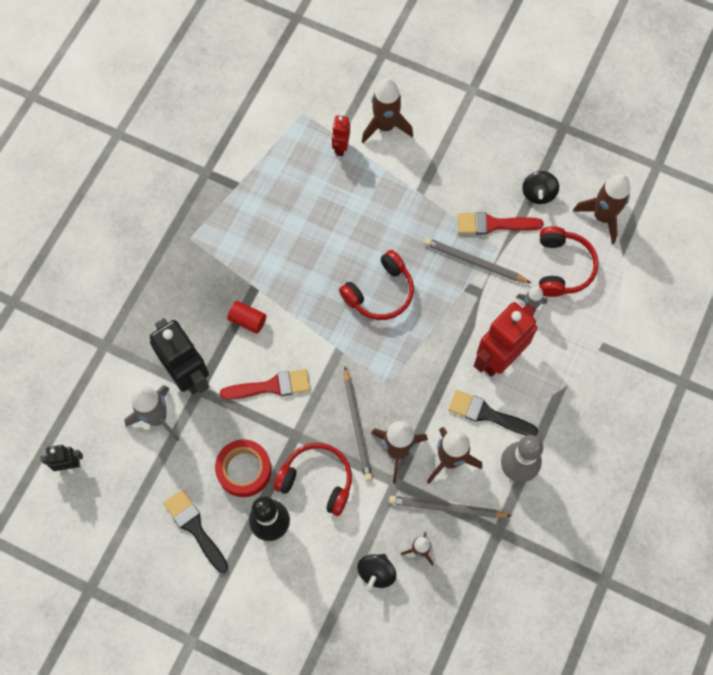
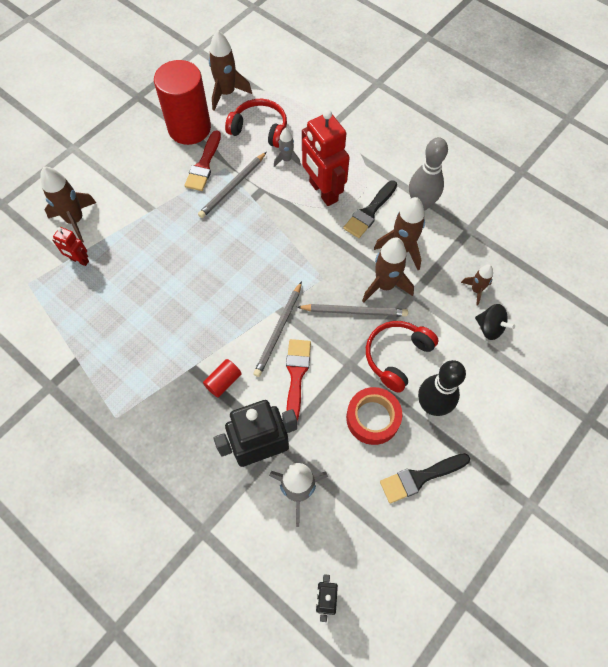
camera: 75 degrees left, 5 degrees down
(380, 293) = (235, 263): red headphones -> none
(446, 508) = (443, 261): grey pencil -> grey pencil (279, 330)
(538, 194) = (189, 128): black spinning top -> red cylinder

